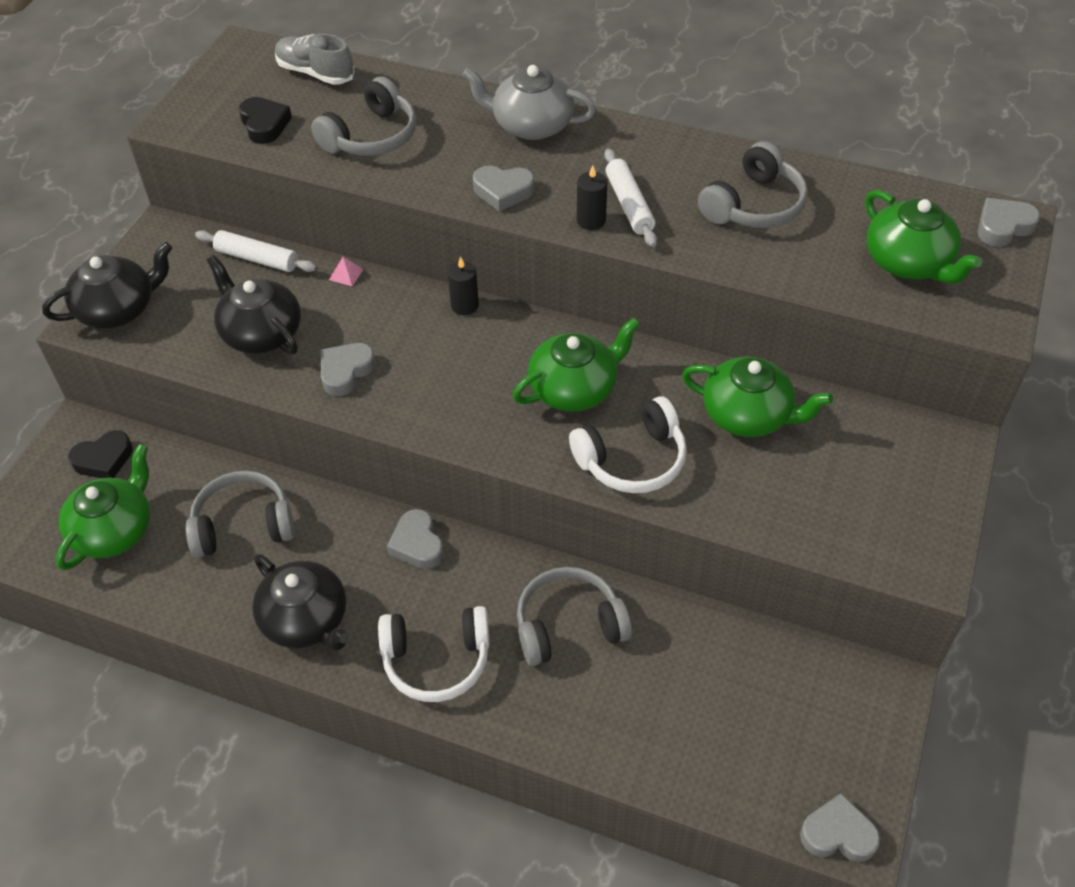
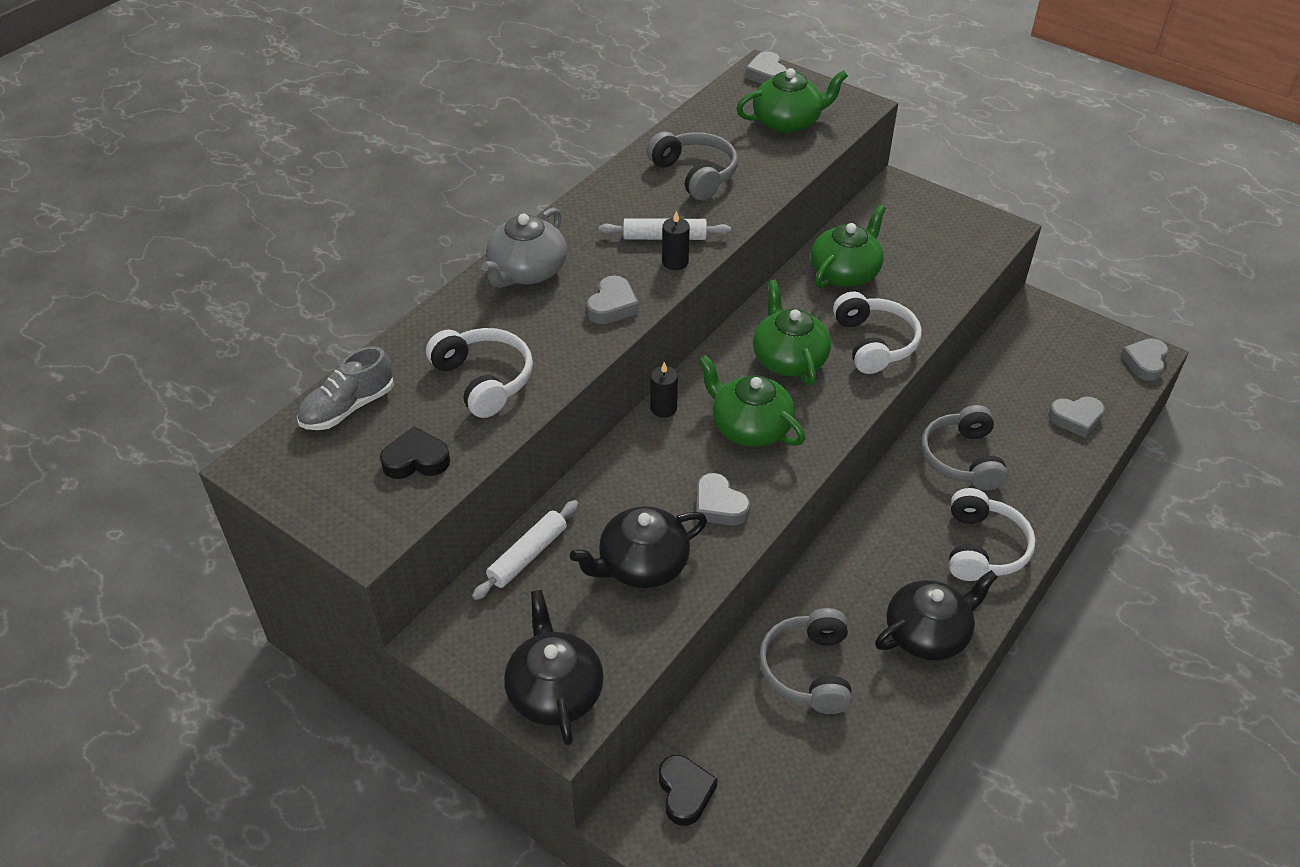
camera: 75 degrees left, 5 degrees down
(114, 530) = (787, 787): green teapot -> green teapot (750, 427)
(346, 274) = (584, 486): pink pyramid -> none
(371, 137) = (484, 380): grey headphones -> white headphones
(417, 544) = (861, 540): grey heart -> grey heart (1076, 419)

